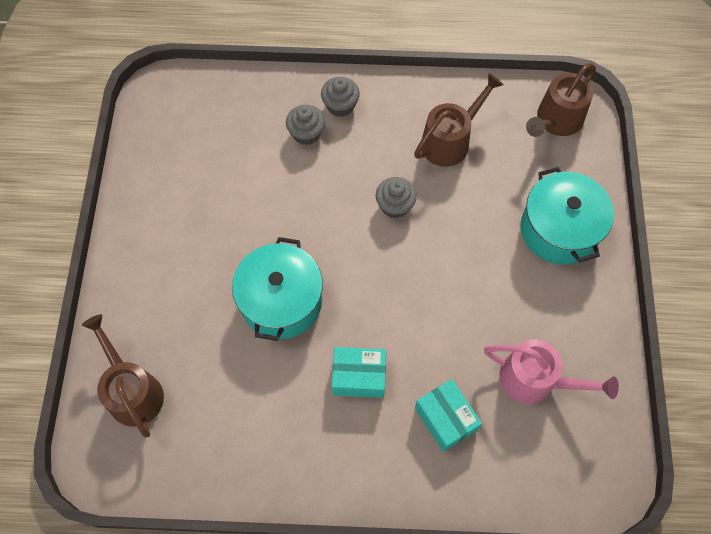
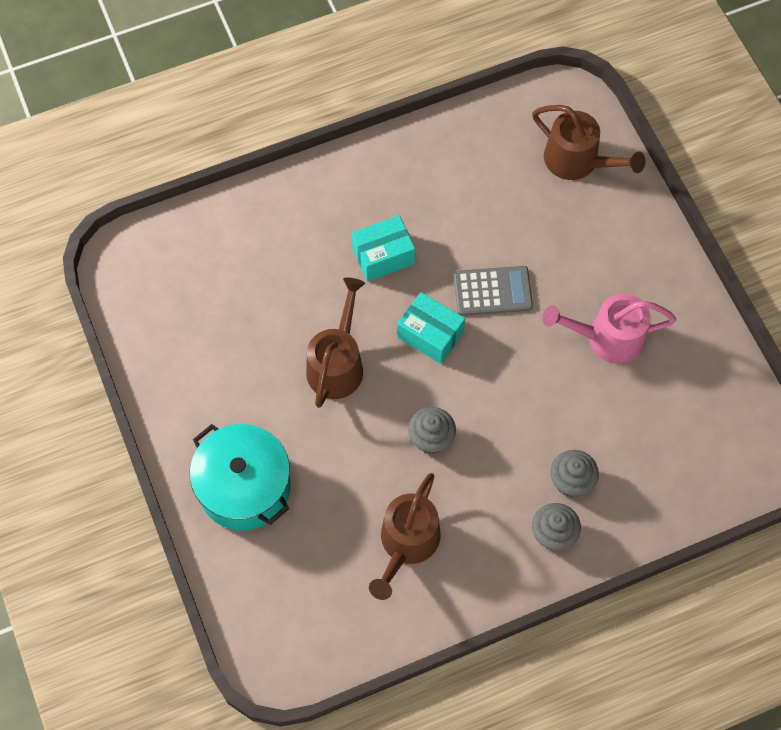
camera: 155 degrees right, 0 degrees up
(281, 301) = (492, 291): turquoise pot -> grey calculator
(445, 419) = (287, 253): turquoise box -> turquoise box (430, 335)
(536, 380) = (216, 321): pink watering can -> pink watering can (607, 338)
(555, 121) = (294, 626): brown watering can -> brown watering can (337, 363)

